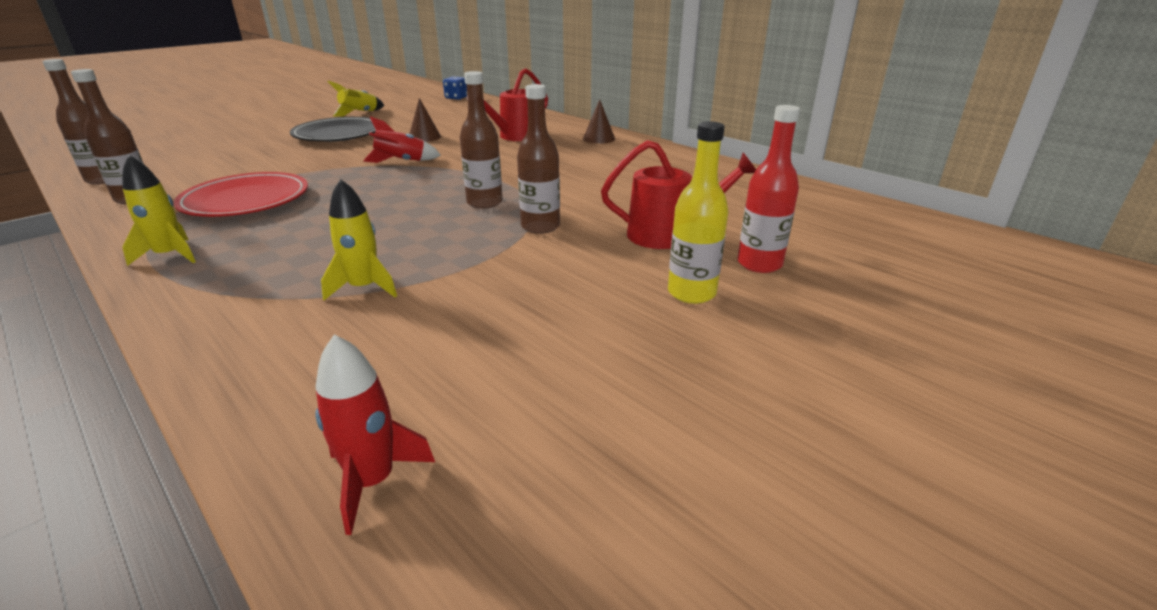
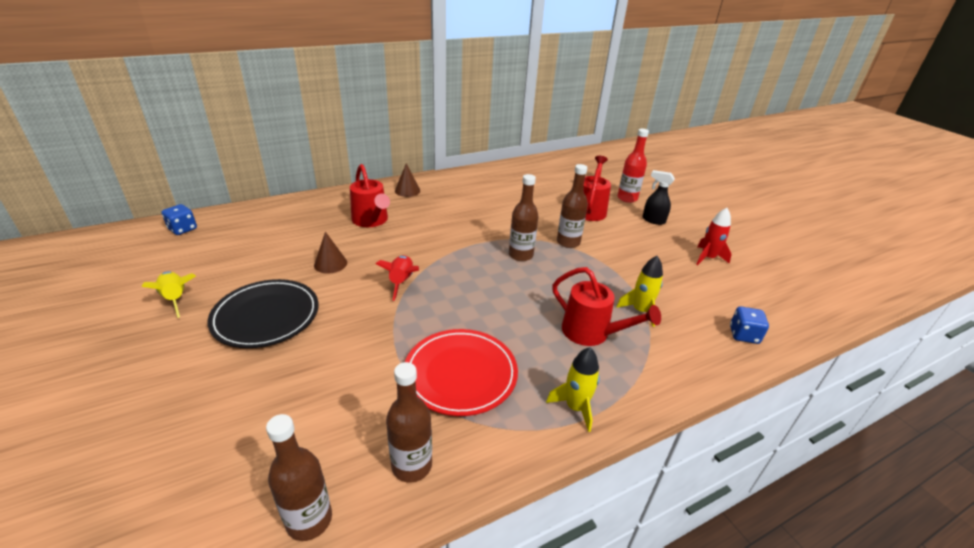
camera: 75 degrees left, 5 degrees up
(294, 394) = (743, 335): none -> blue dice
(309, 256) = (592, 333): none -> red watering can
(372, 481) = (791, 314): red rocket -> red rocket (707, 258)
(691, 293) = (653, 220): yellow bottle -> black spray bottle

